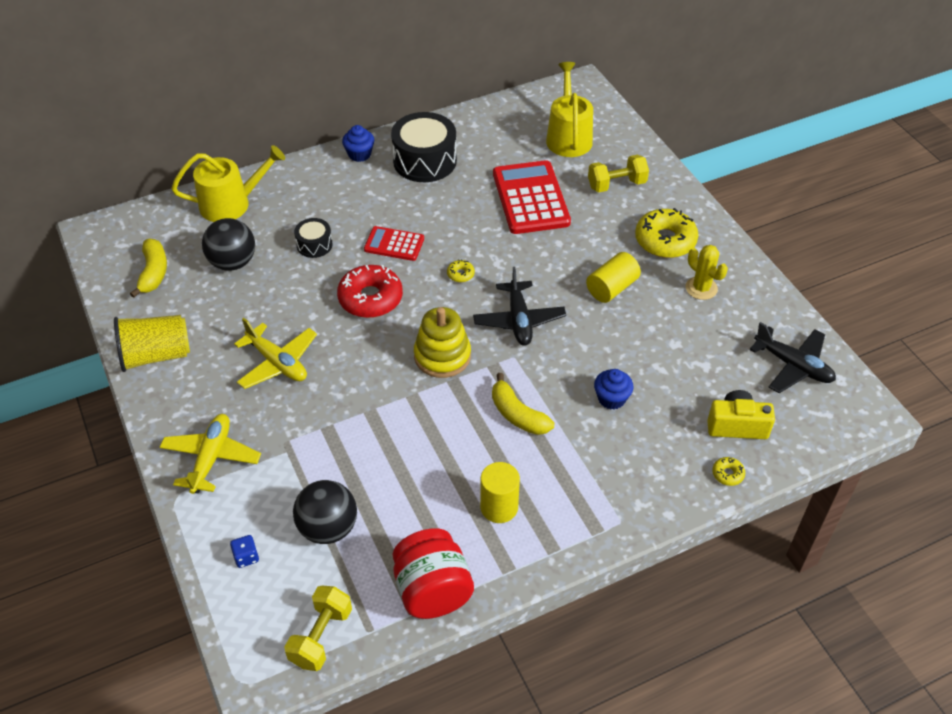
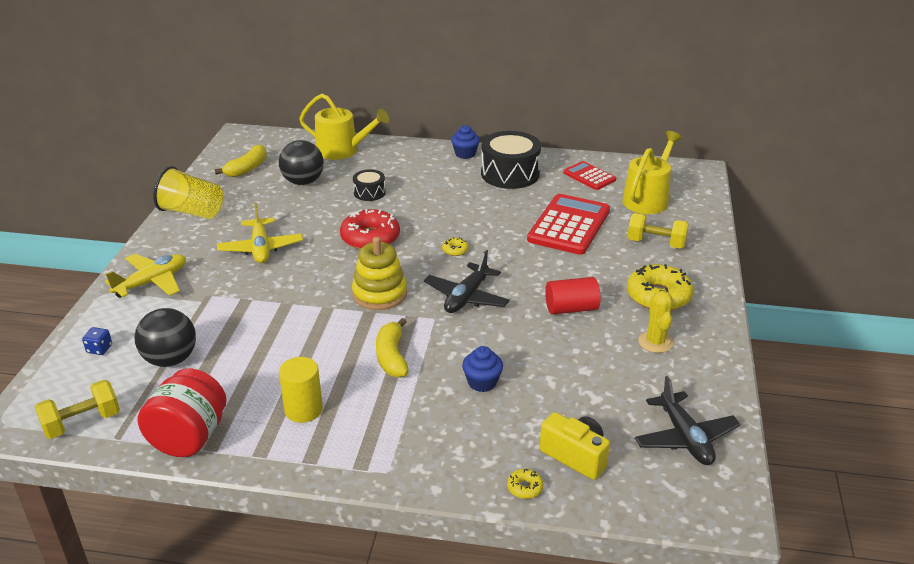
camera: 35 degrees right, 15 degrees down
(394, 244) = (426, 213): red calculator -> red calculator (589, 176)
(612, 288) = (571, 308): yellow cylinder -> red cylinder

